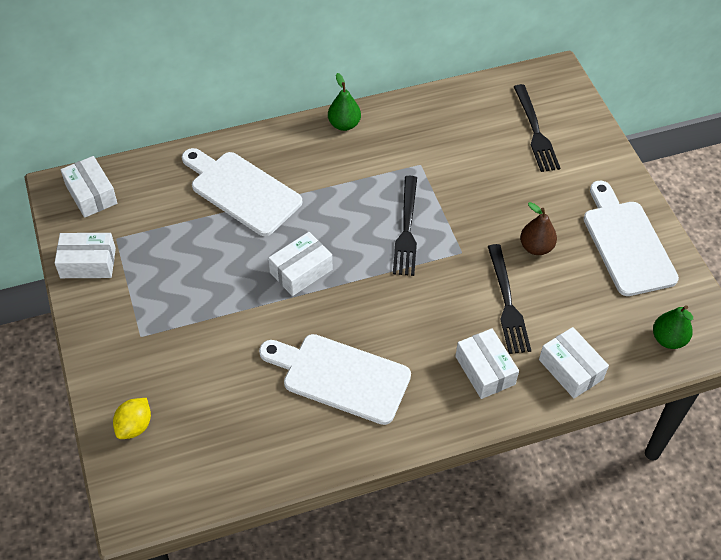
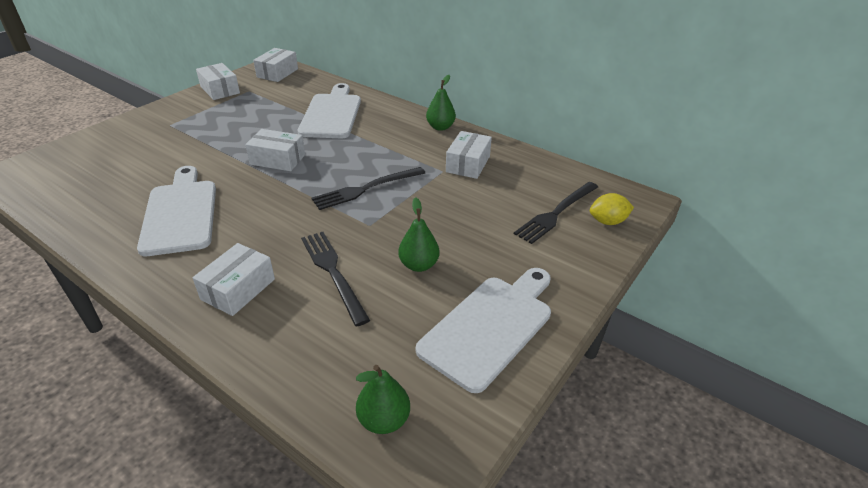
camera: 55 degrees right, 15 degrees down
(134, 426) = (86, 149): yellow lemon -> yellow lemon (607, 221)
(507, 303) = (333, 272): black fork -> black fork turned 105 degrees clockwise
(536, 247) = (419, 265): brown pear -> green pear
(570, 369) = (279, 350): white box -> white box (468, 164)

